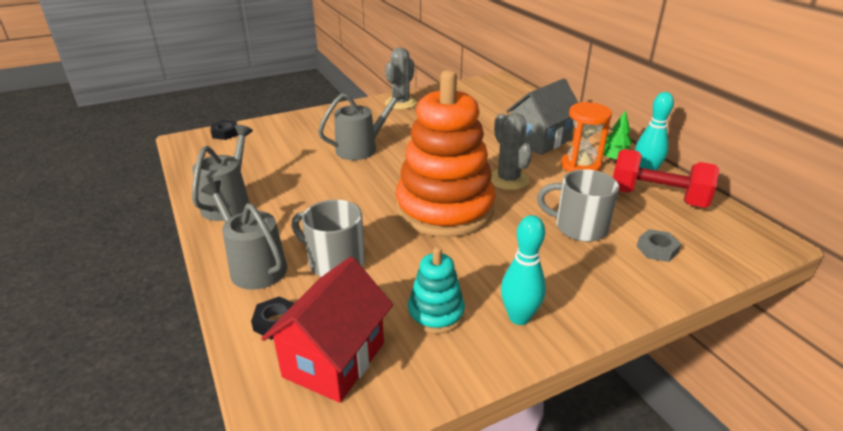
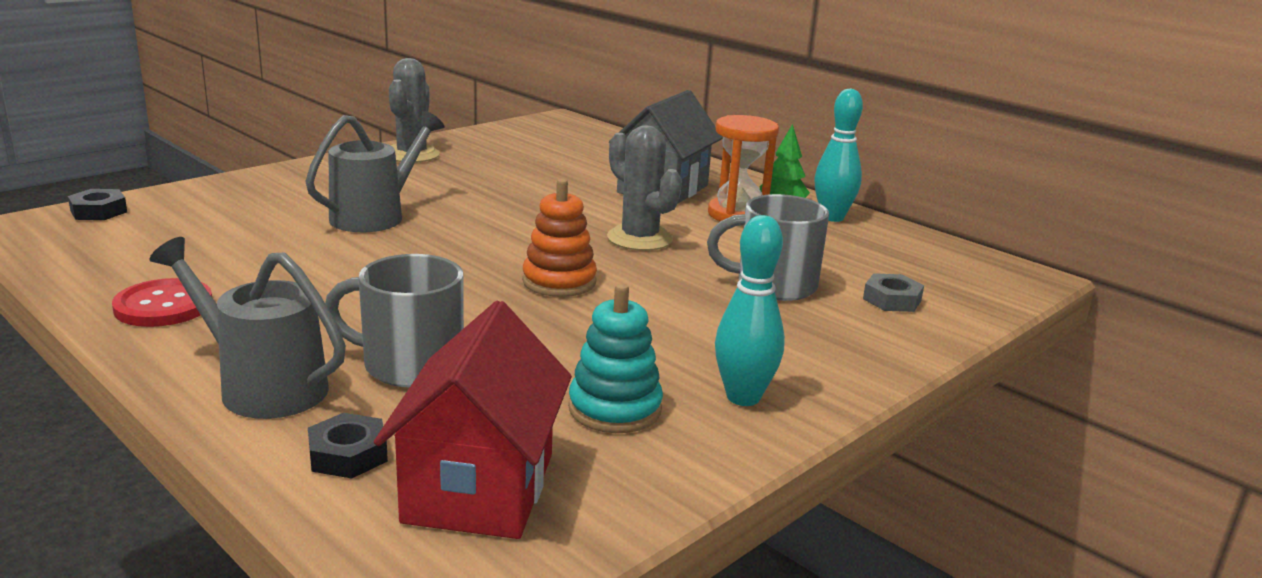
camera: 20 degrees left, 10 degrees down
(229, 202) = (163, 306): grey watering can -> red button
(444, 209) = (559, 282): orange stacking toy -> orange stacking toy, size x0.45
(657, 198) = (862, 243): red dumbbell -> none

